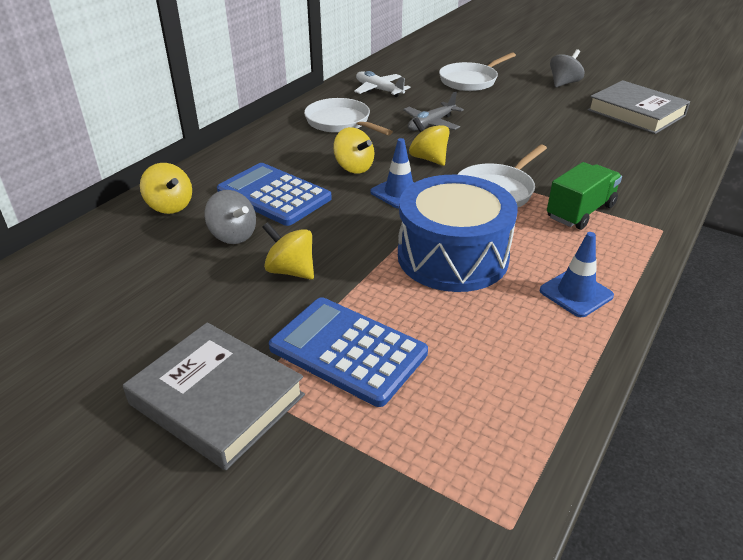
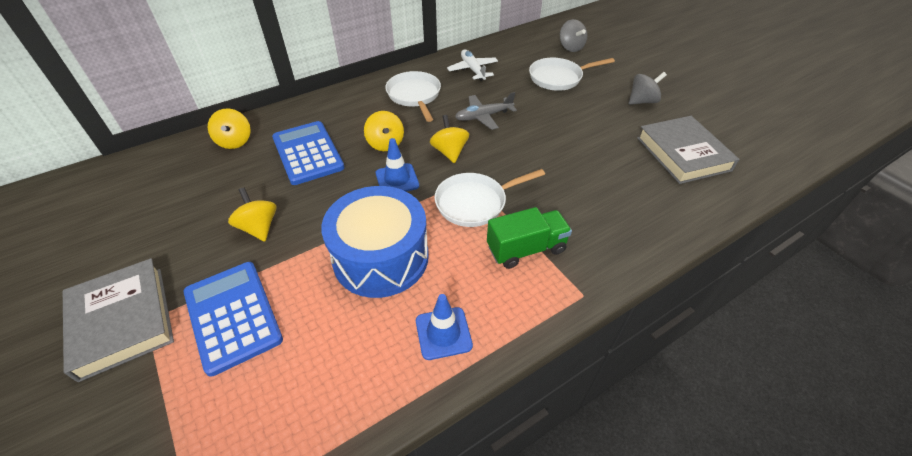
camera: 25 degrees right, 10 degrees up
(233, 235) = (250, 181): grey spinning top -> grey spinning top (571, 47)

